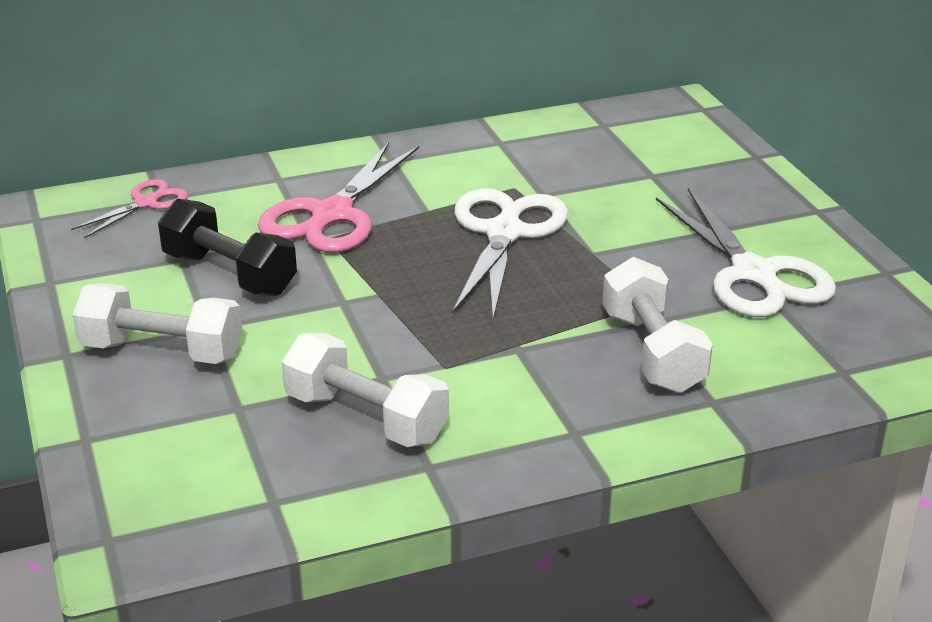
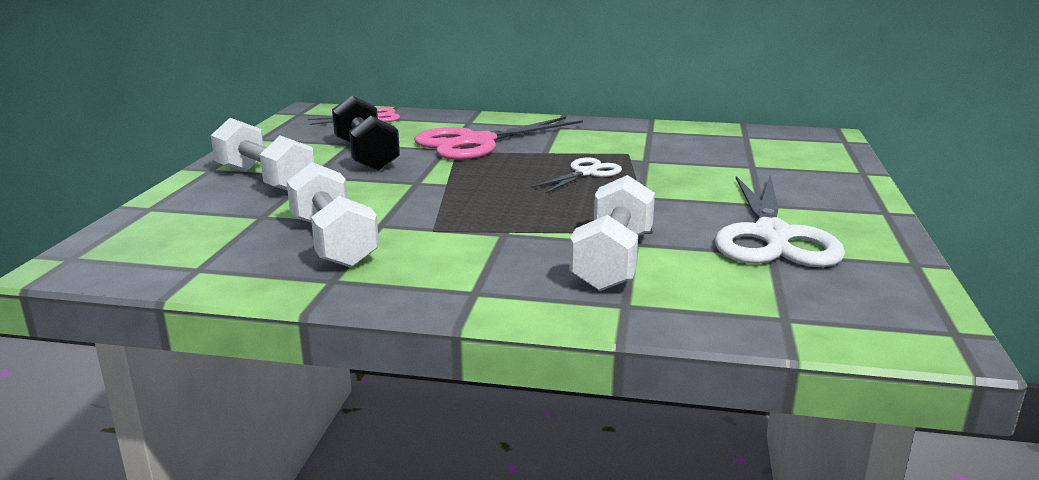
camera: 30 degrees right, 10 degrees down
(505, 233) = (586, 173): white scissors -> white scissors, size x0.54

